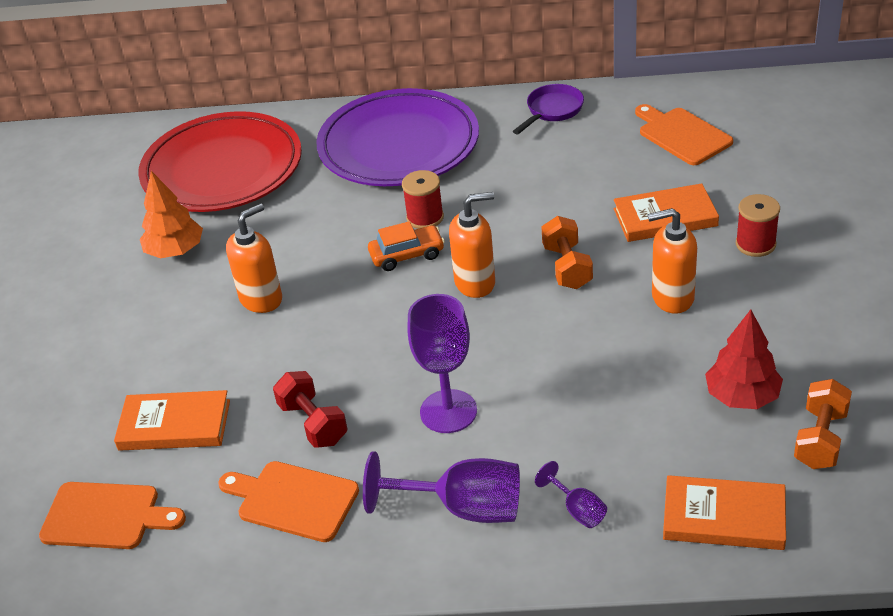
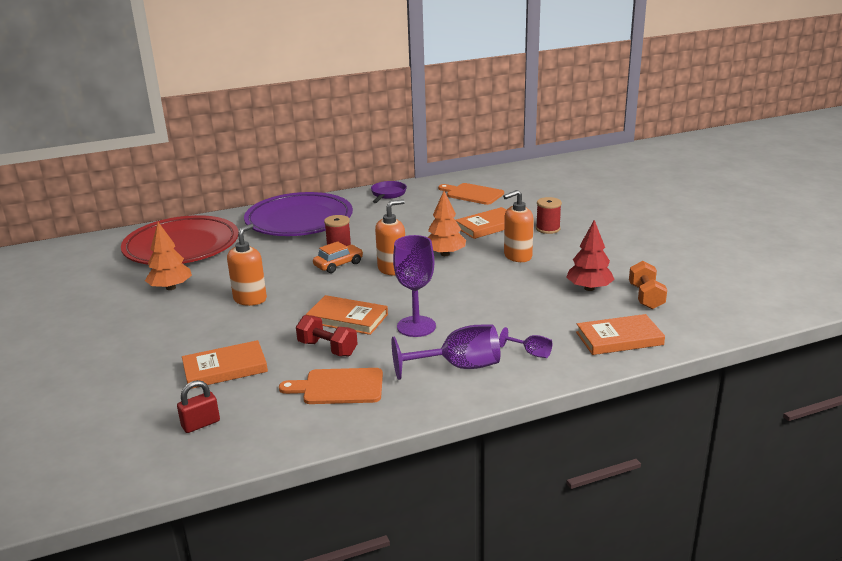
camera: 25 degrees left, 15 degrees down
(106, 516) = (201, 424): orange cutting board -> red padlock
(366, 371) = (347, 318): none -> orange book
(567, 267) = (445, 254): orange dumbbell -> orange tree

